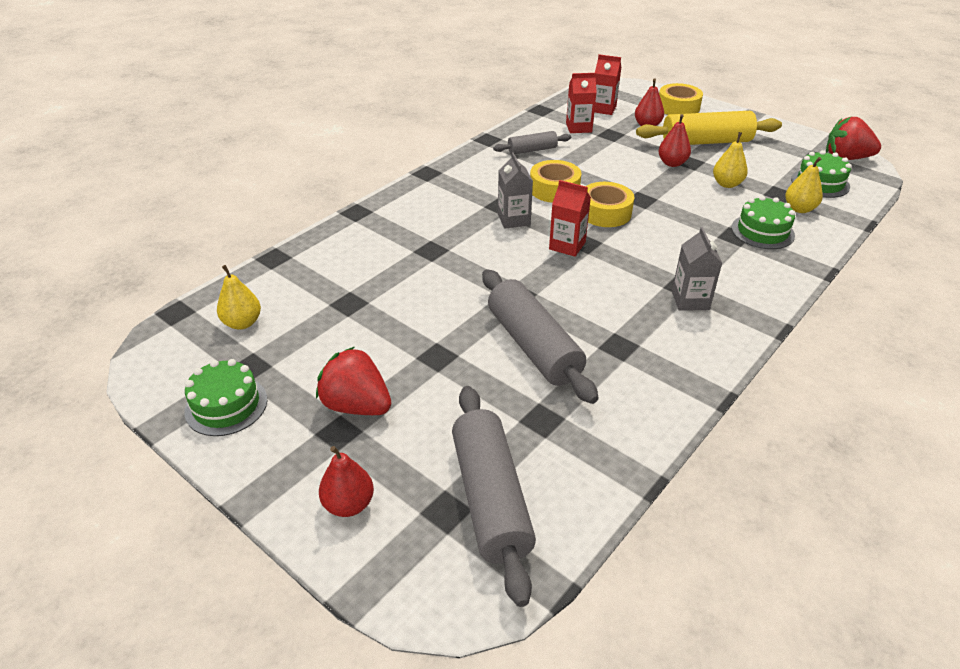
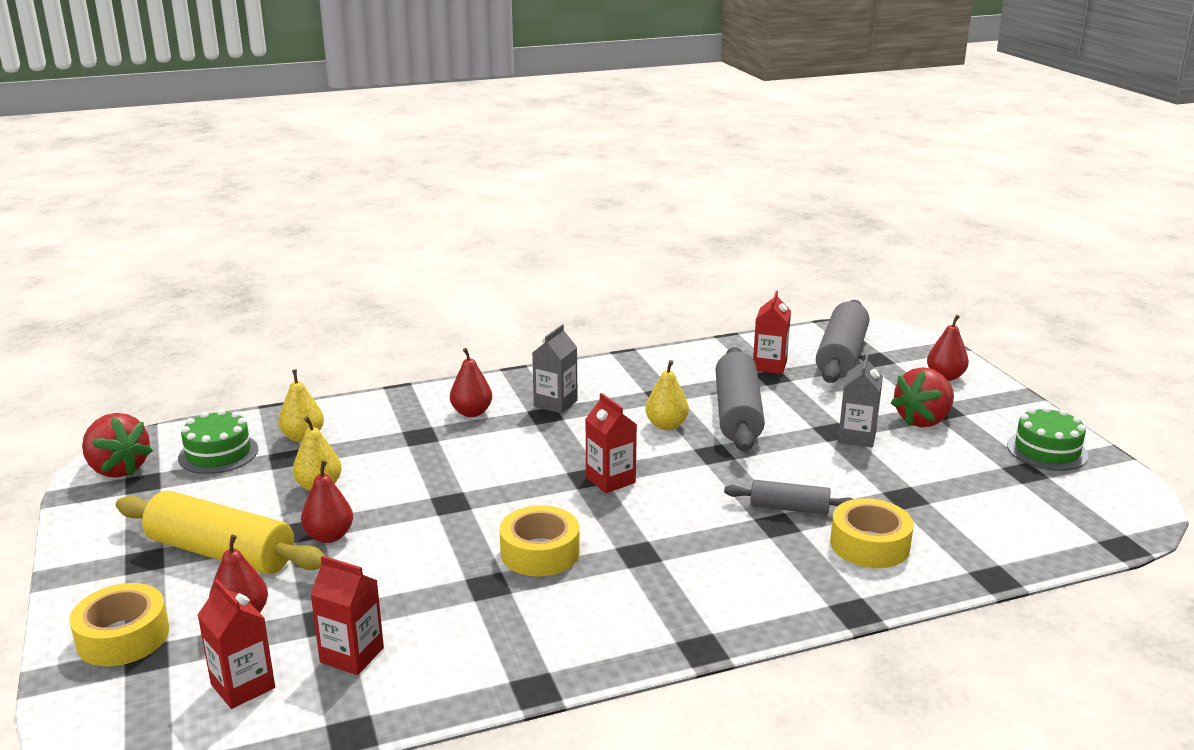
camera: 150 degrees left, 15 degrees down
(242, 323) = (1035, 512): yellow pear -> yellow pear (666, 425)
(356, 405) = (923, 420): red strawberry -> red strawberry turned 75 degrees clockwise
(513, 219) = (640, 528): grey carton -> grey carton (857, 437)
(532, 150) = (489, 634): grey rolling pin -> grey rolling pin (789, 508)
(558, 438) = (769, 366): none -> red carton
(605, 212) = (518, 501): yellow tape -> yellow tape (869, 545)
(735, 267) = (471, 412): none -> red pear
(762, 231) = (385, 430): green cake -> none

